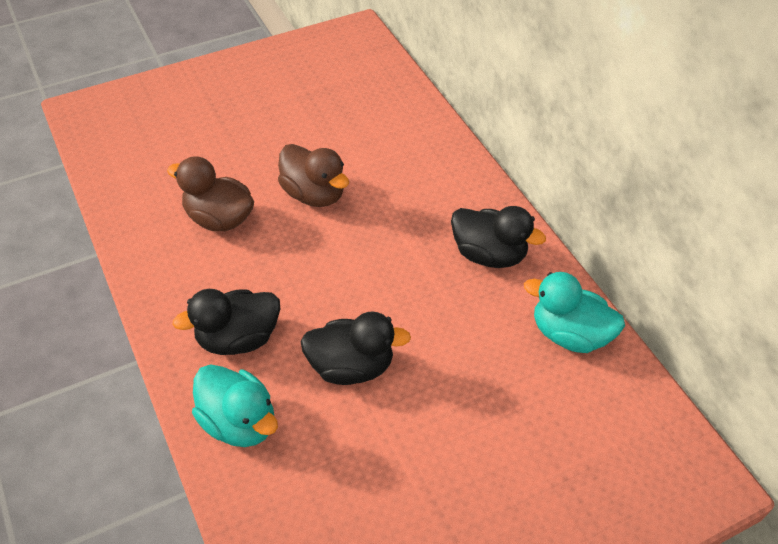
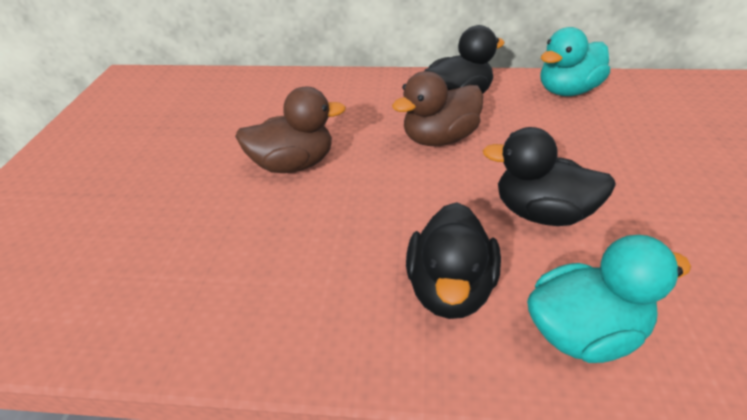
camera: 55 degrees left, 10 degrees down
(219, 218) = (251, 244): brown duck -> brown duck (439, 139)
(351, 366) = (542, 213): black duck -> black duck turned 105 degrees counterclockwise

